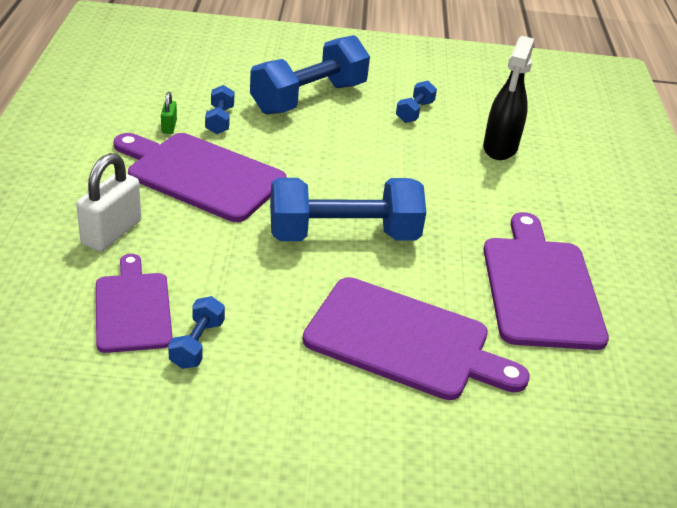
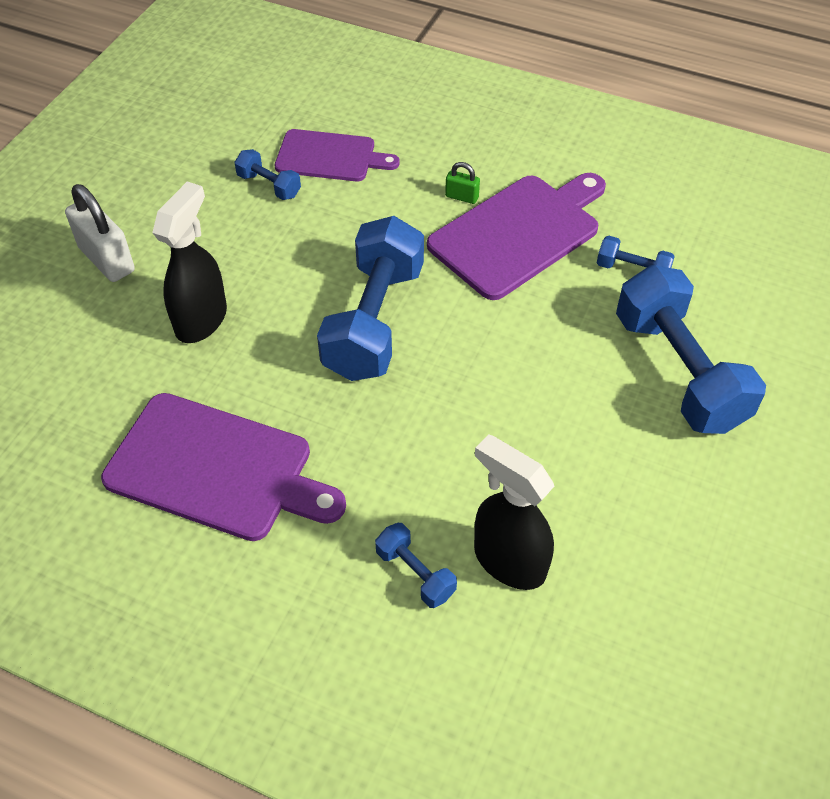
camera: 115 degrees right, 15 degrees up
(111, 232) = (439, 158): white padlock -> white padlock (107, 260)
(169, 127) = (623, 225): green padlock -> green padlock (462, 197)
(404, 341) = (202, 320): purple cutting board -> black spray bottle
(414, 112) = (627, 487): blue dumbbell -> blue dumbbell (415, 573)

